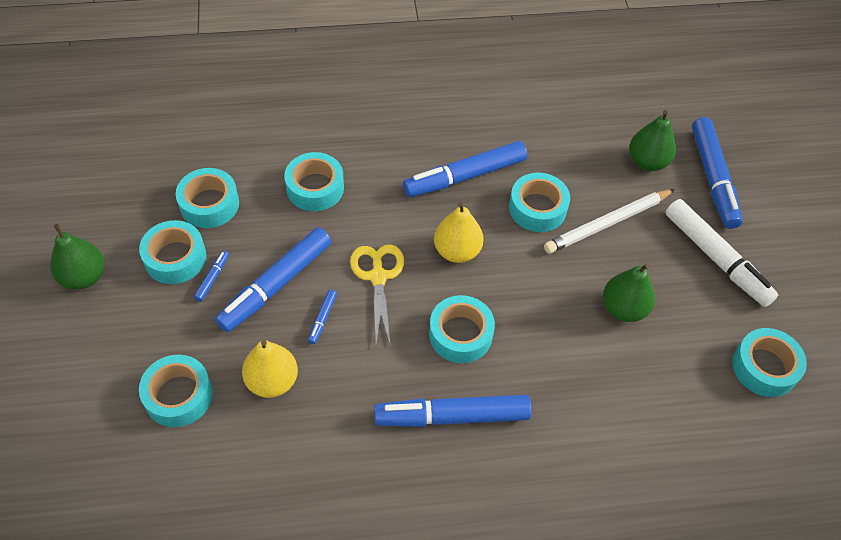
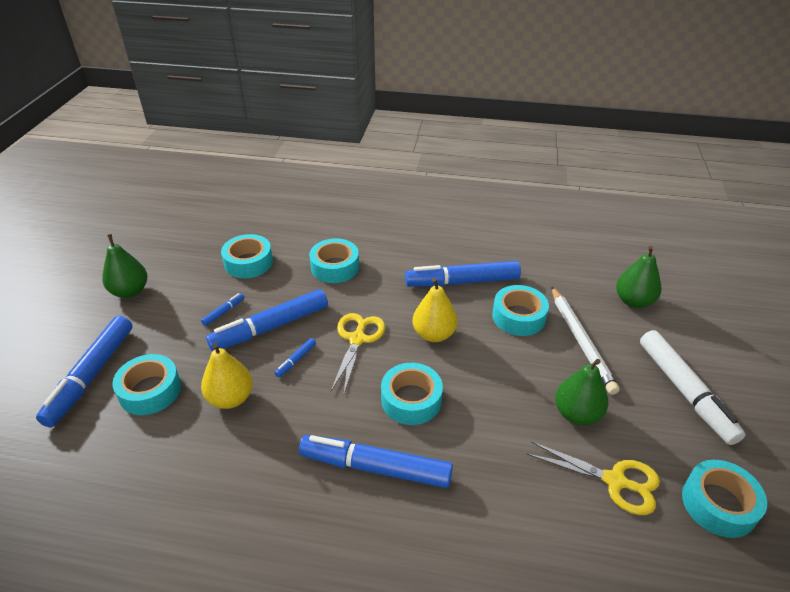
camera: 20 degrees right, 15 degrees down
(175, 258) = (203, 293): turquoise tape -> none
(607, 223) = (581, 341): white pencil -> white pencil turned 90 degrees counterclockwise
(673, 369) = (615, 481): none -> yellow scissors
(713, 178) = (696, 326): blue marker -> blue marker (91, 375)

